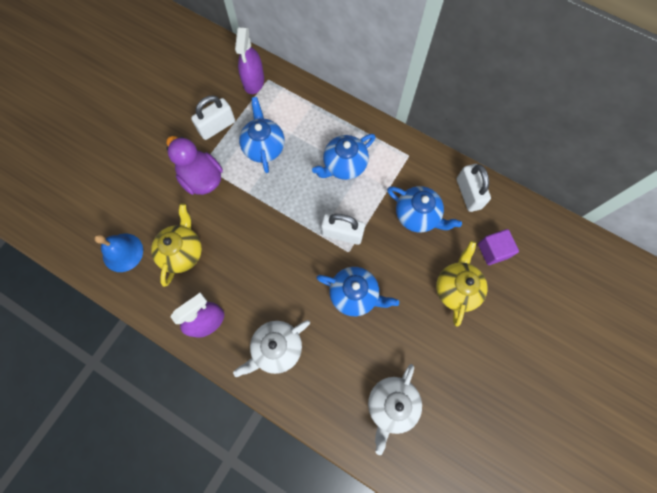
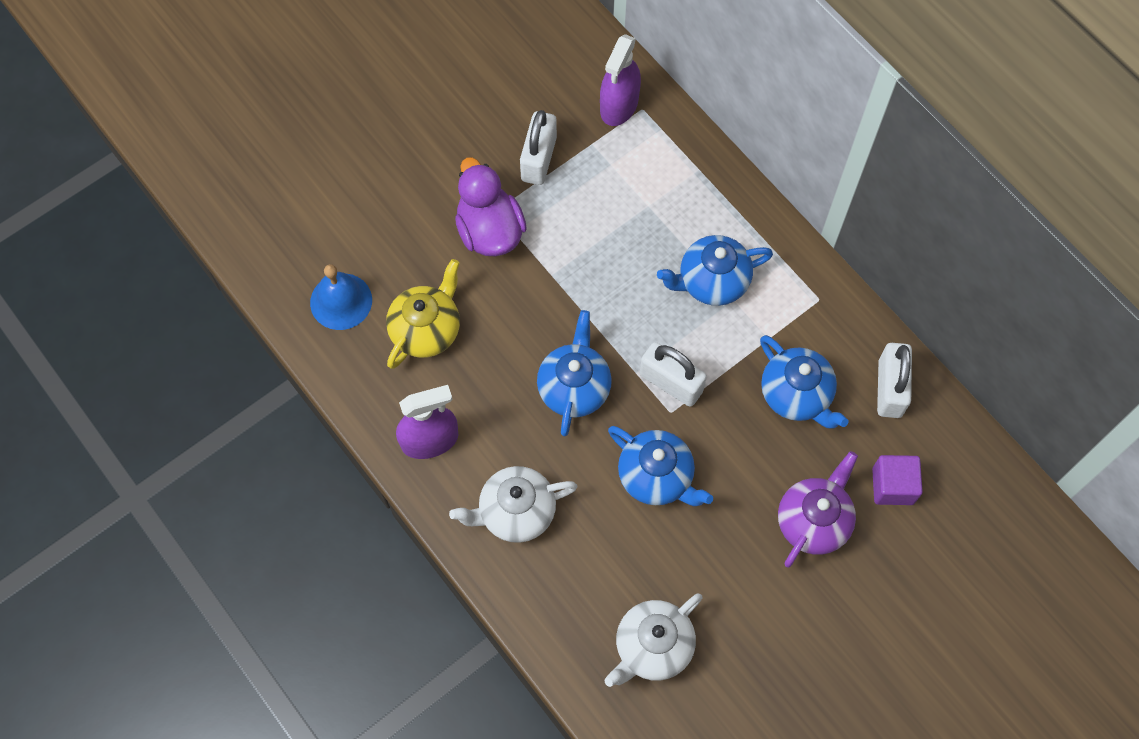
camera: 20 degrees right, 5 degrees down
(217, 126) = (539, 159): white padlock -> white padlock turned 60 degrees counterclockwise
(264, 147) = (599, 213): blue teapot -> blue teapot (574, 388)
(456, 288) = (813, 521): yellow teapot -> purple teapot

